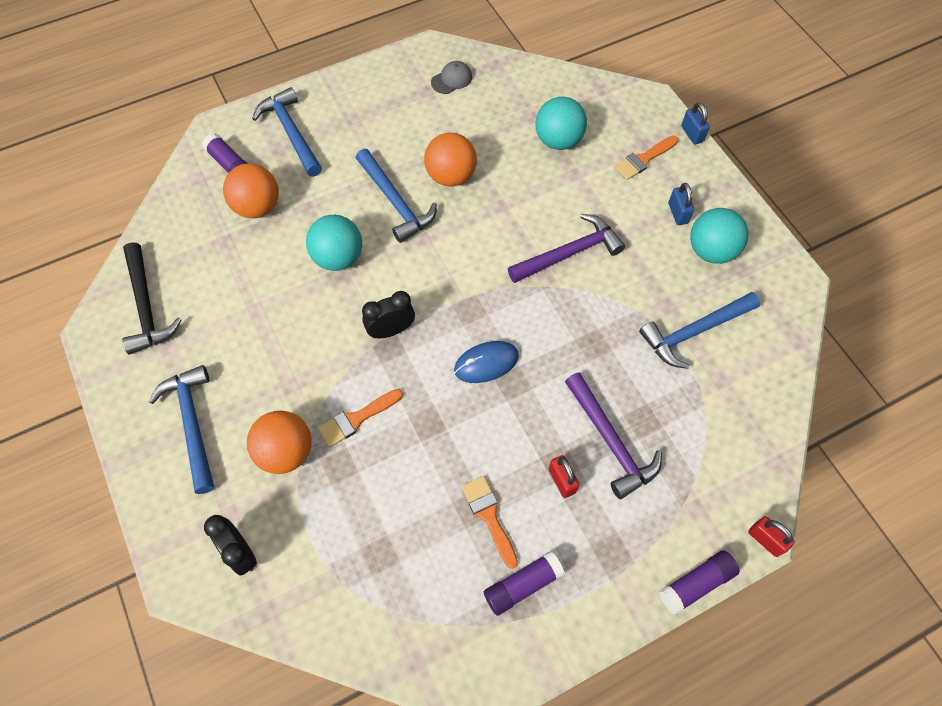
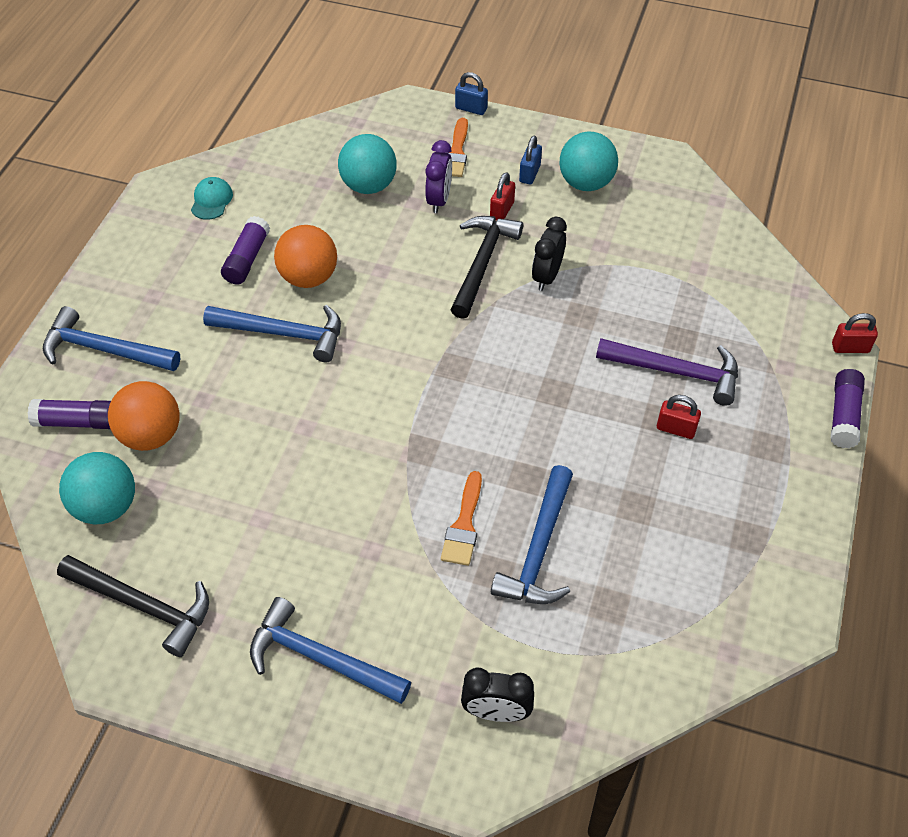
camera: 45 degrees left, 10 degrees down
(286, 452) = (435, 603): orange ball -> none
(338, 257) = (286, 416): turquoise ball -> turquoise ball (106, 507)
(391, 330) = (407, 434): black clock -> black clock (547, 276)
(452, 79) = (211, 200): grey cap -> turquoise cap
(486, 363) = (517, 395): blue mouse -> none
(489, 516) = (655, 501): orange brush -> none
(522, 585) = (737, 525): purple glue stick -> purple glue stick (247, 259)
(569, 253) = (482, 263): purple hammer -> black hammer
(592, 185) = (439, 200): none -> purple clock
(626, 225) = (502, 210): none -> red padlock
(678, 213) = (529, 174): blue padlock -> blue padlock turned 75 degrees clockwise
(694, 332) = (642, 249): blue hammer -> blue hammer (539, 549)

